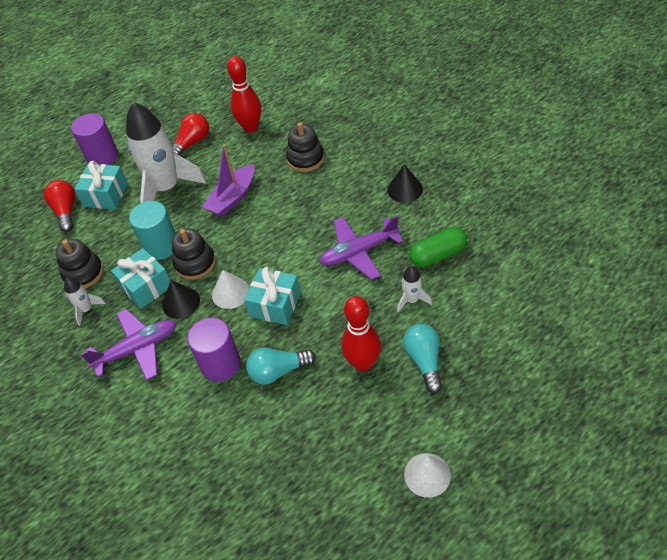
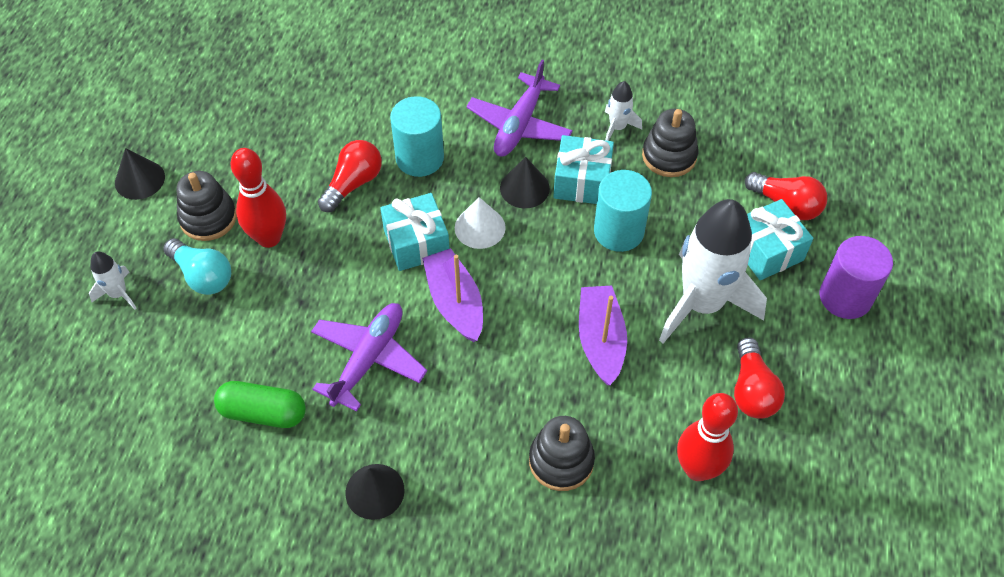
camera: 135 degrees right, 5 degrees up
(195, 263) = (556, 235): black stacking toy -> black stacking toy (208, 218)
(220, 364) = (419, 158): purple cylinder -> turquoise cylinder
(278, 371) = (353, 183): turquoise light bulb -> red light bulb
(286, 257) = (455, 303): none -> purple boat
(412, 300) = (259, 335): white rocket -> white rocket (118, 294)
(427, 475) = (139, 179): white cone -> black cone
(438, 255) = (263, 412): green capsule -> green capsule turned 75 degrees clockwise

